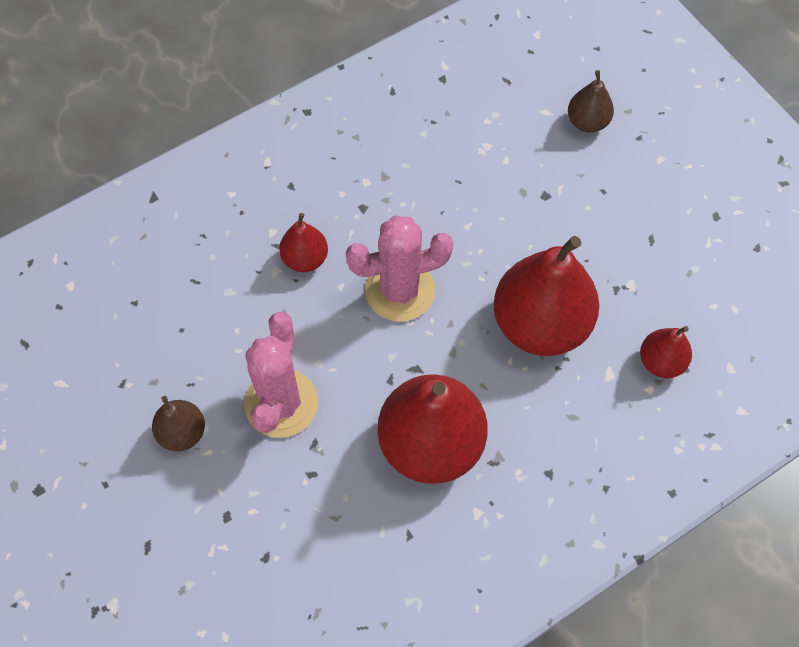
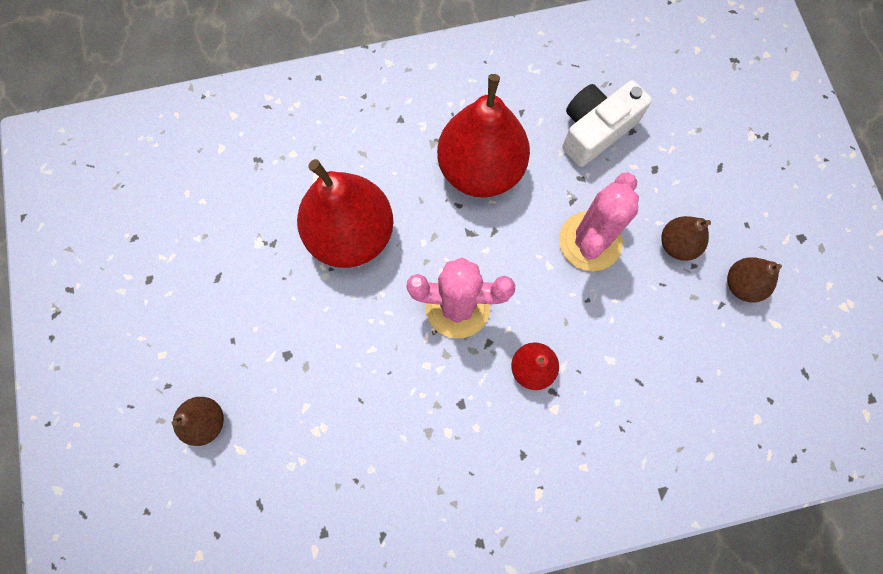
camera: 160 degrees left, 10 degrees up
(102, 412) = (742, 285): none -> brown pear
(310, 542) = (595, 130): none -> white camera
(661, 362) = (271, 171): red pear -> none

